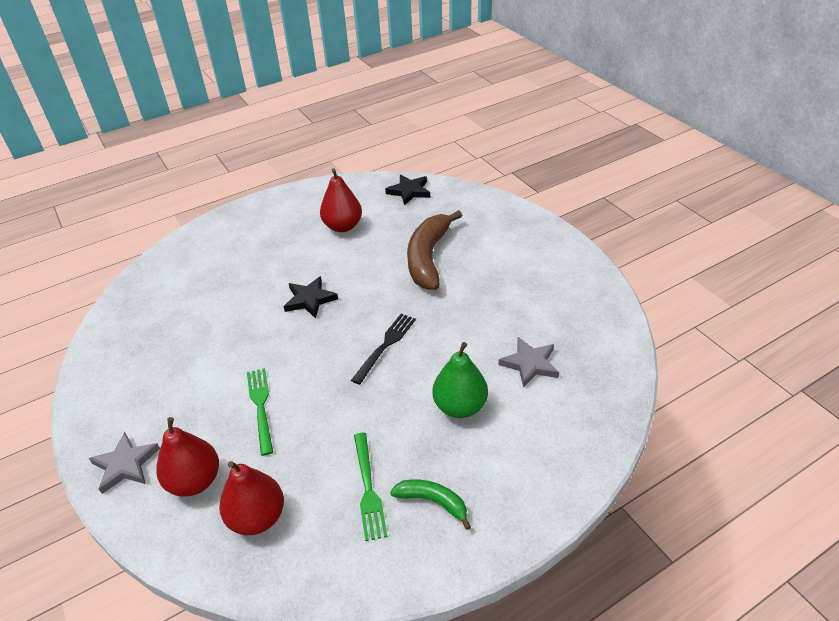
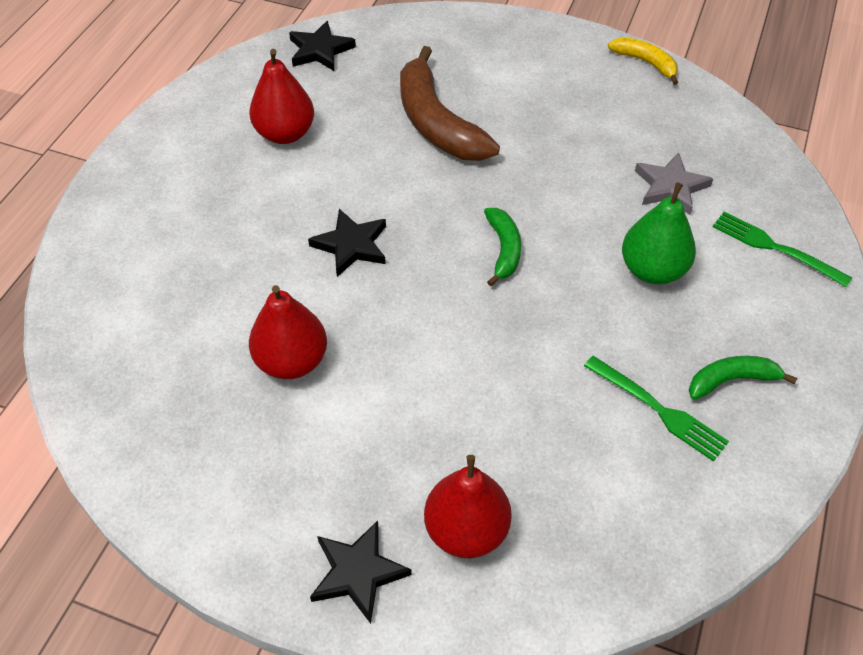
camera: 40 degrees left, 10 degrees up
(125, 464) = (358, 572): grey star -> black star
(257, 517) = (582, 517): red pear -> red pear (291, 361)
(260, 406) = (442, 401): green fork -> green fork (774, 248)
(385, 345) = (503, 249): black fork -> green banana
(601, 282) = (646, 63): none -> yellow banana

